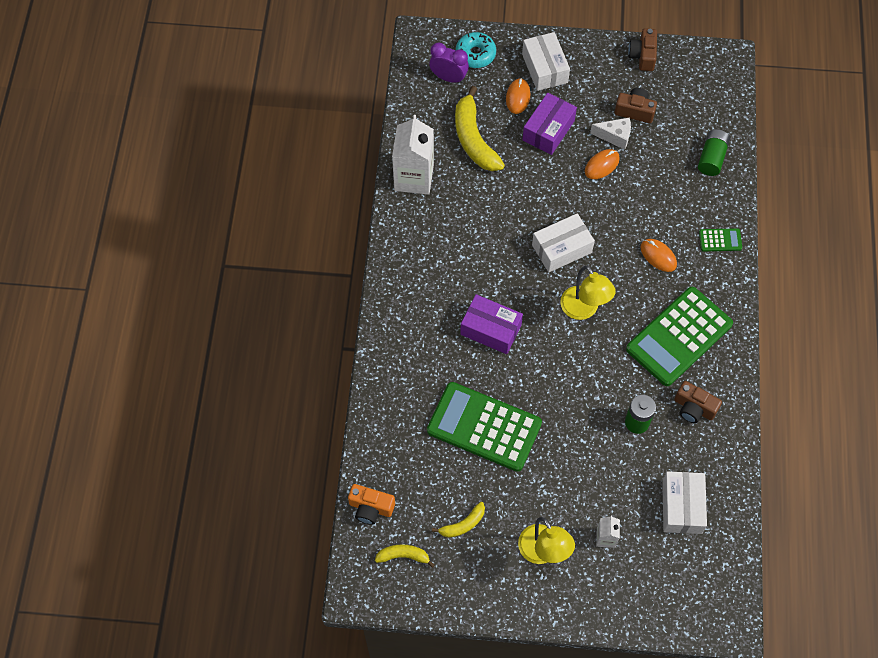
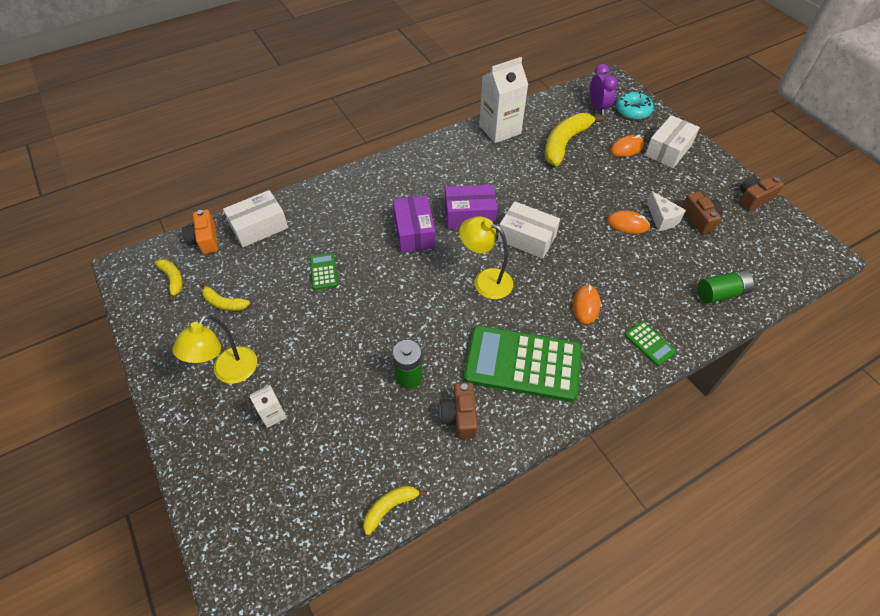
camera: 55 degrees right, 10 degrees down
(484, 427) = (324, 271): green calculator -> green calculator, size x0.42
(548, 130) = (620, 178): purple box -> purple box (469, 215)
(583, 310) = (485, 280): yellow lamp -> yellow lamp turned 90 degrees clockwise
(682, 506) = (346, 463): white box -> white box (259, 227)
(734, 496) = (390, 507): none -> yellow banana

